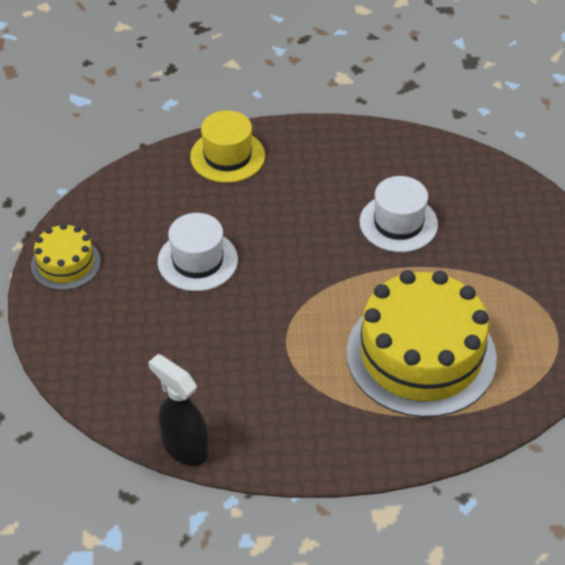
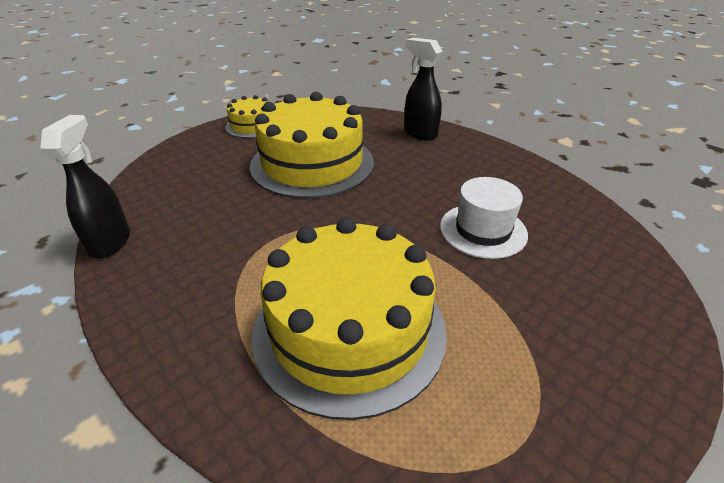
camera: 50 degrees right, 10 degrees down
(197, 260) = (312, 163): white hat -> yellow cake
(227, 156) = (420, 133): yellow hat -> black spray bottle

